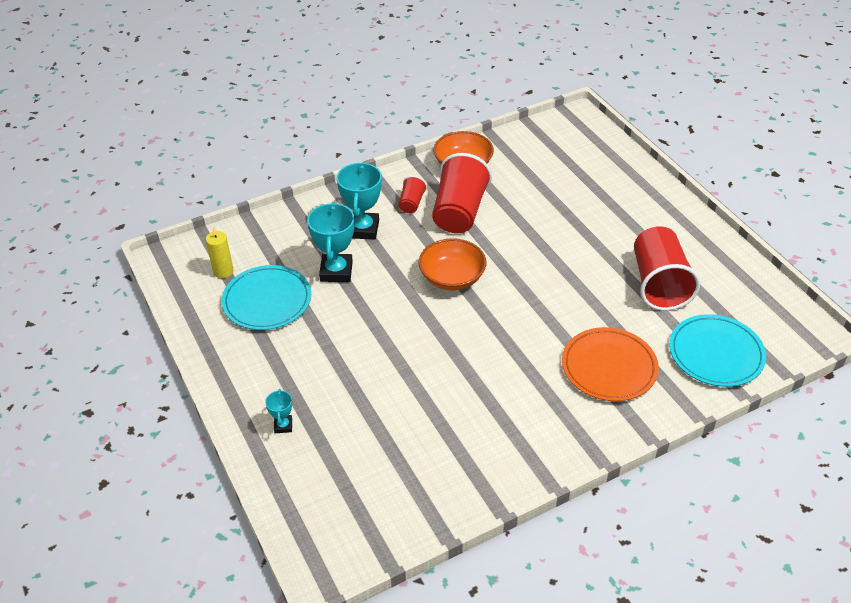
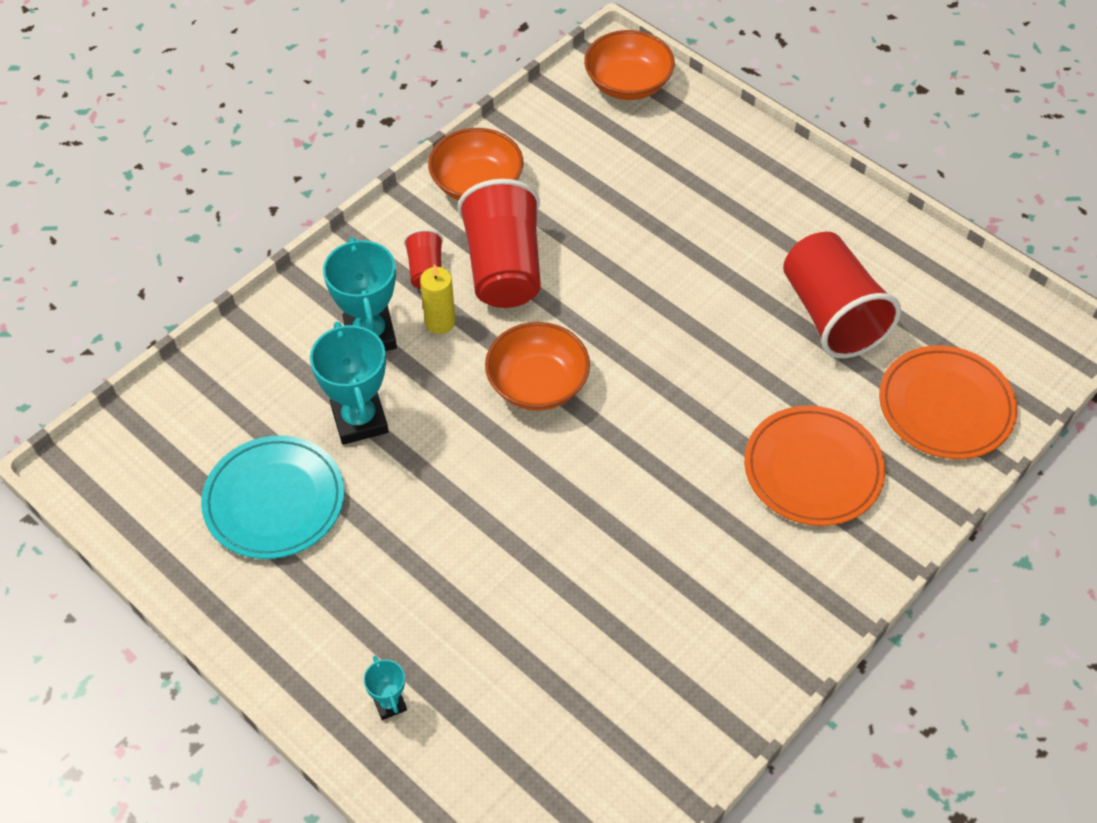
camera: 20 degrees left, 10 degrees up
(223, 271) = (182, 468): yellow candle -> yellow candle (440, 322)
(580, 132) = (628, 83): none -> orange bowl
(716, 353) = (945, 406): turquoise plate -> orange plate

